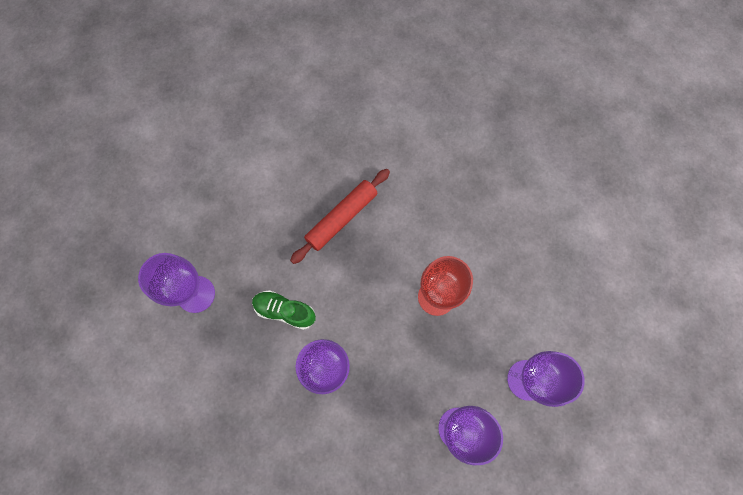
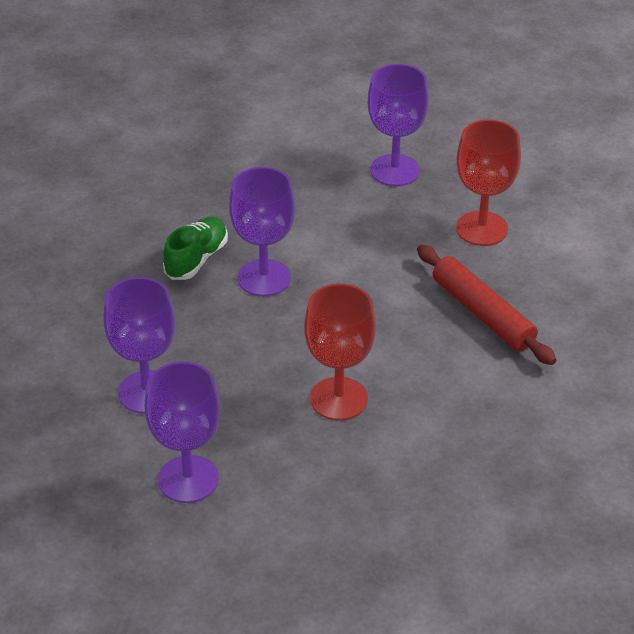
camera: 100 degrees right, 30 degrees down
(256, 227) = (482, 229): none -> red goblet
(285, 311) = (353, 245): green shoe -> green shoe (196, 259)

